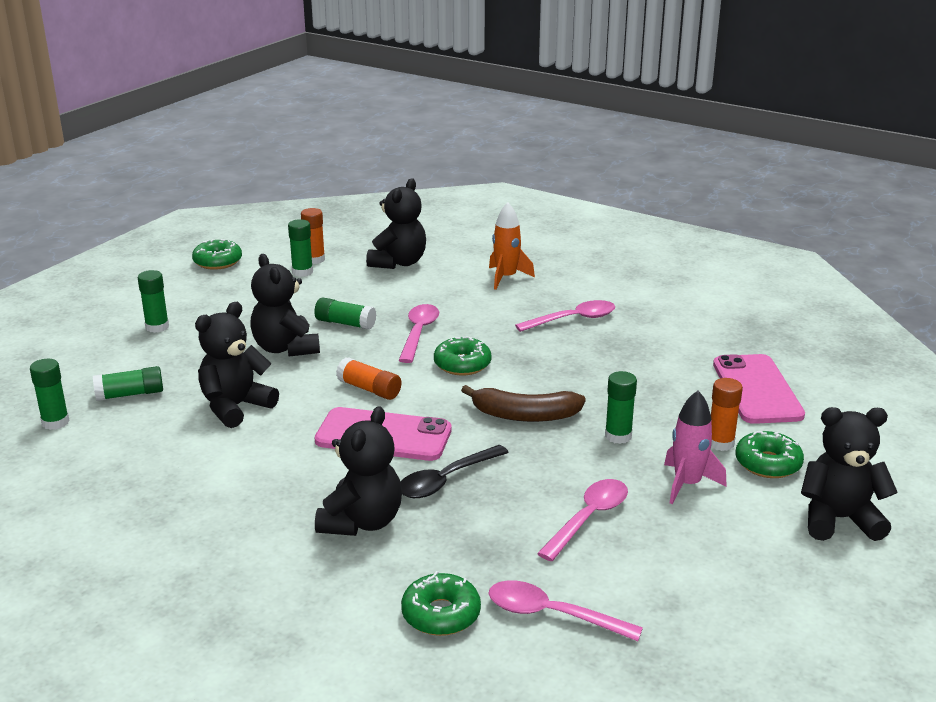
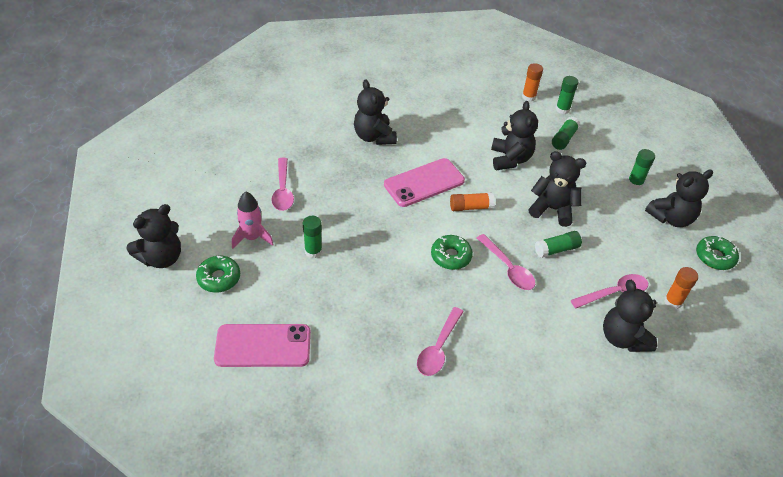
camera: 135 degrees right, 20 degrees up
(190, 293) = (671, 218): none -> black teddy bear
(302, 272) = (656, 282): green glue stick -> none
(441, 614) = (299, 119): green donut -> none
(446, 480) = (365, 175): black spoon -> none
(506, 278) = (535, 372): orange rocket -> none
(524, 415) = (375, 237): brown banana -> none
(552, 615) = (258, 140): pink spoon -> pink spoon (614, 293)
(720, 443) = (254, 279): orange glue stick -> orange glue stick (529, 97)
(756, 390) = (263, 346): pink phone -> pink phone turned 45 degrees counterclockwise

